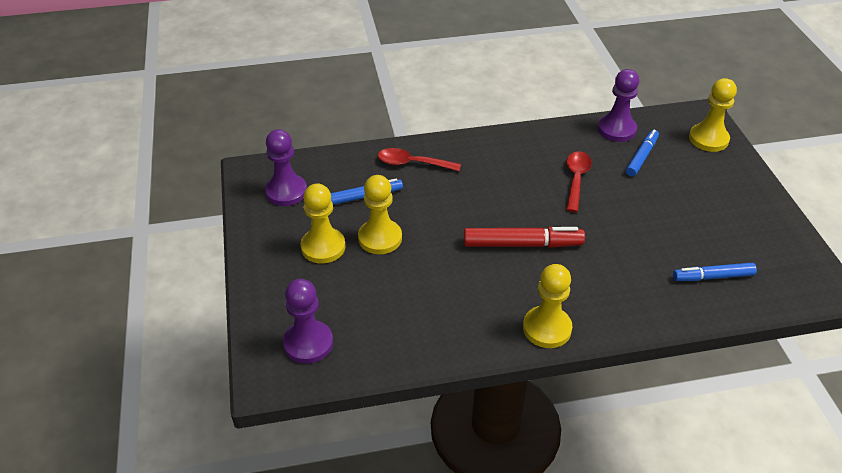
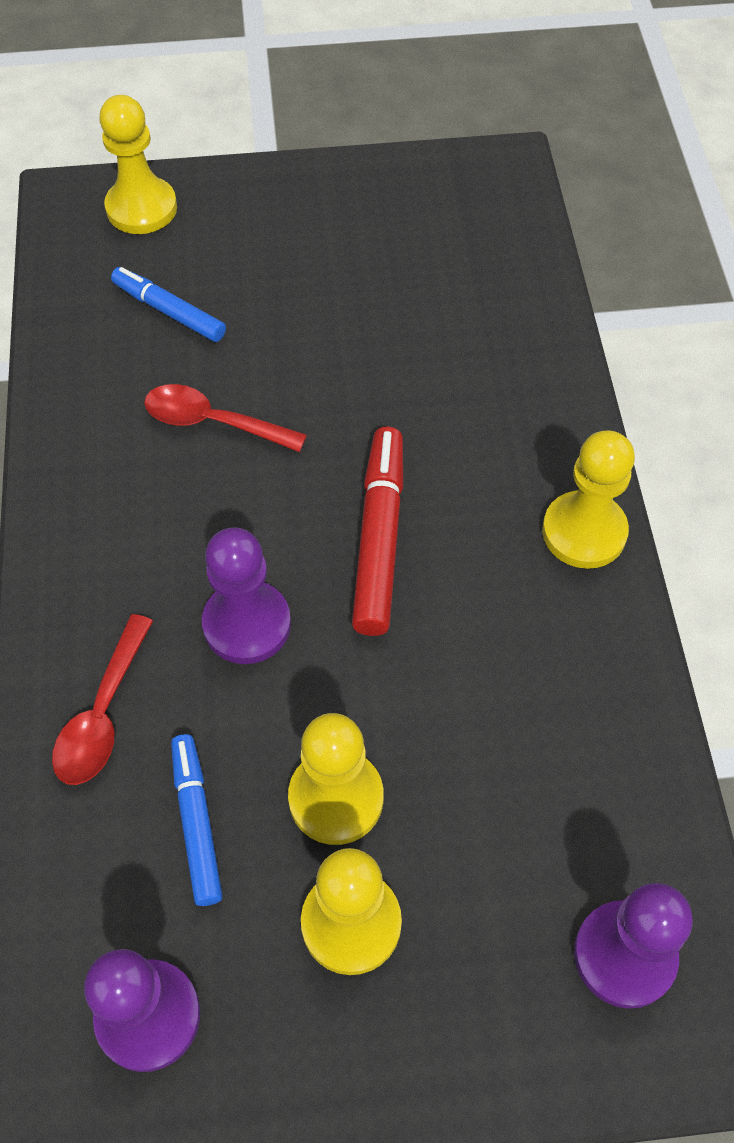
camera: 85 degrees left, 15 degrees up
(616, 129) = (80, 331): purple pawn -> purple pawn (247, 624)
(713, 277) = (477, 287): blue marker -> none

